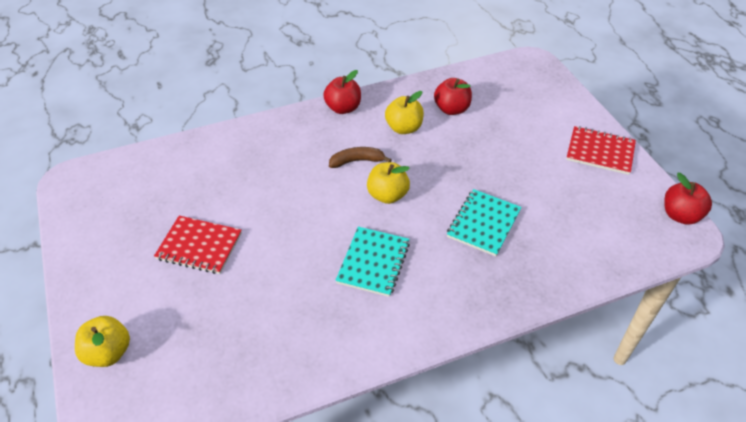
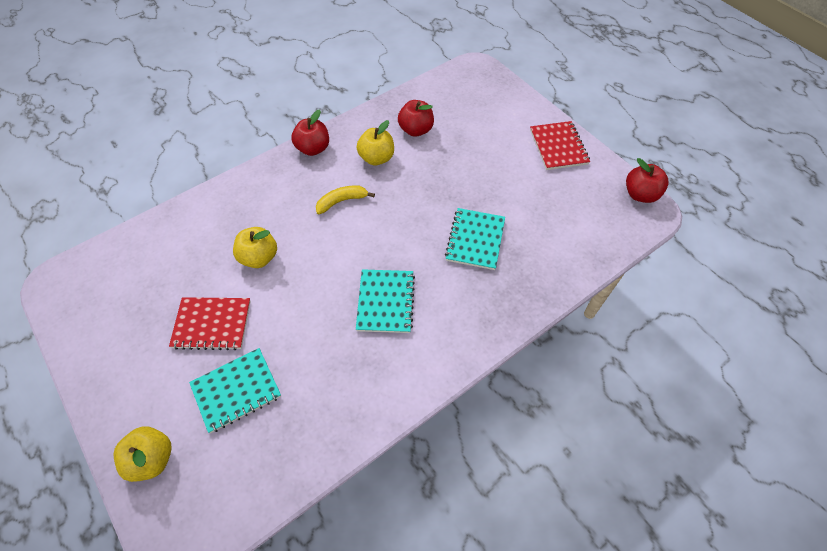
camera: 15 degrees left, 10 degrees up
(204, 311) = (236, 390): none -> turquoise notebook
(357, 161) = (342, 201): brown banana -> yellow banana
(387, 195) = (380, 230): yellow apple -> yellow apple (259, 257)
(600, 152) = (558, 147): red notebook -> red notebook turned 75 degrees clockwise

